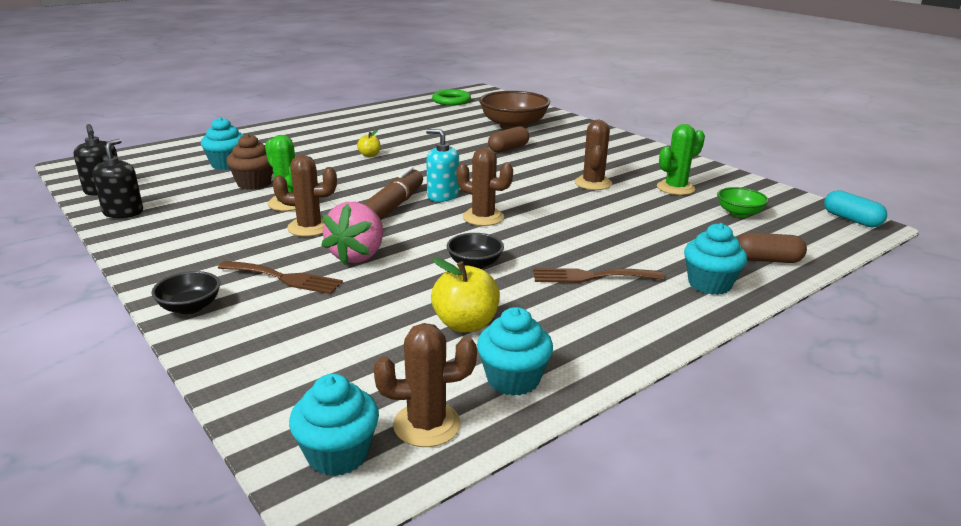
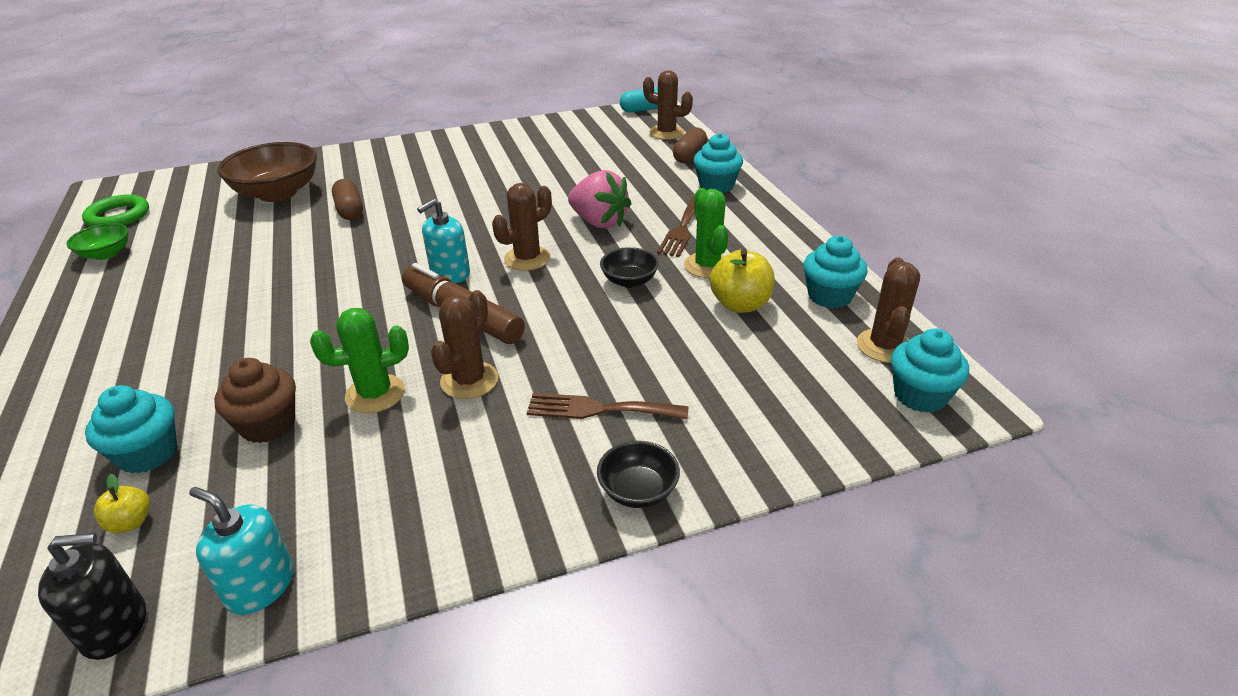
camera: 70 degrees left, 10 degrees up
(123, 212) = (260, 586): black soap dispenser -> turquoise soap dispenser
(284, 278) = (599, 409): brown fork -> brown fork turned 120 degrees counterclockwise
(358, 256) = (571, 350): pink strawberry -> pink strawberry (599, 222)
(369, 155) = (262, 309): yellow apple -> yellow apple (131, 522)
(593, 183) = (491, 186): brown cactus -> brown cactus (666, 133)
(675, 188) = (535, 153): green cactus -> green cactus (707, 266)
(739, 213) = (605, 142): green bowl -> green bowl (106, 254)

